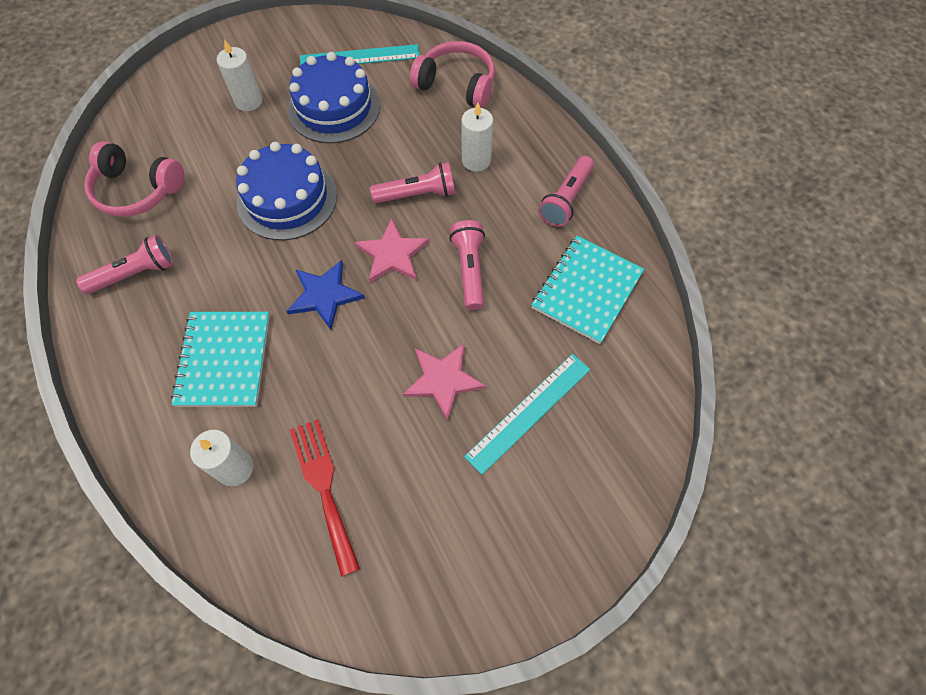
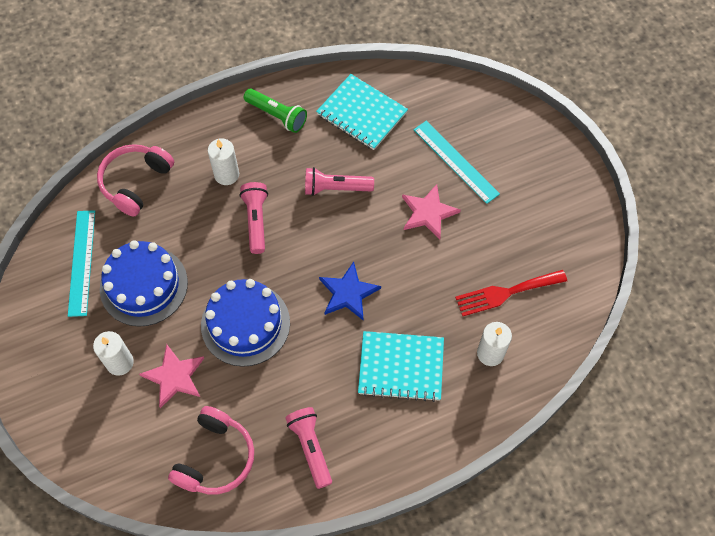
camera: 85 degrees left, 0 degrees up
(392, 254) = (314, 242): pink star -> pink star (174, 376)
(566, 199) = (277, 115): pink flashlight -> green flashlight

